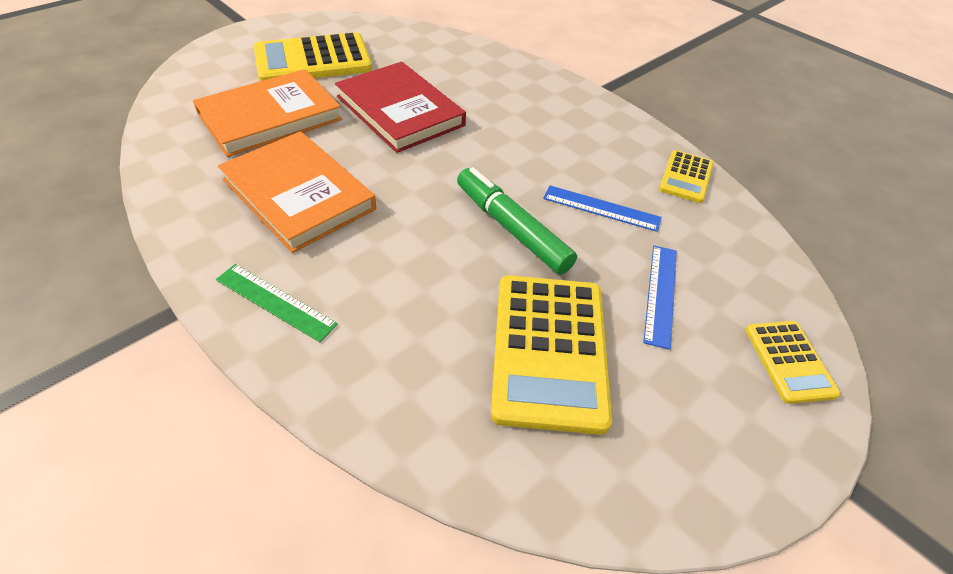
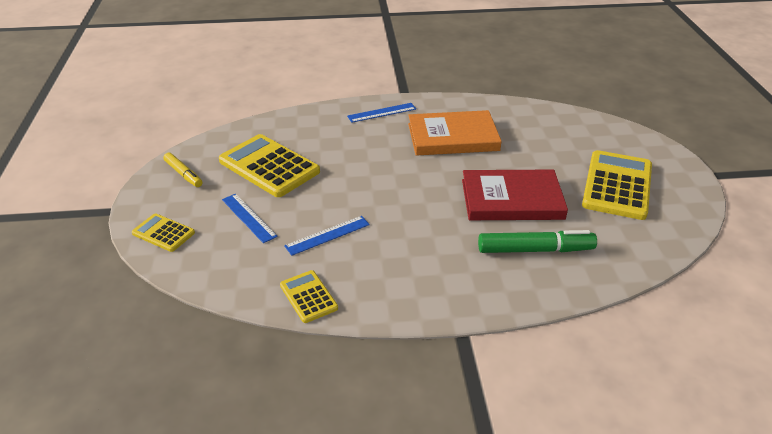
camera: 130 degrees right, 10 degrees down
(270, 117) = (543, 148): orange book -> none
(275, 301) = (382, 112): green ruler -> blue ruler
(511, 228) = (351, 192): green marker -> green marker (535, 250)
(686, 457) = (183, 174): none -> yellow marker

